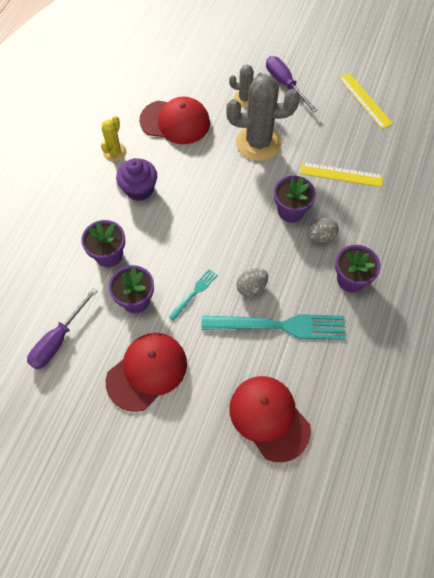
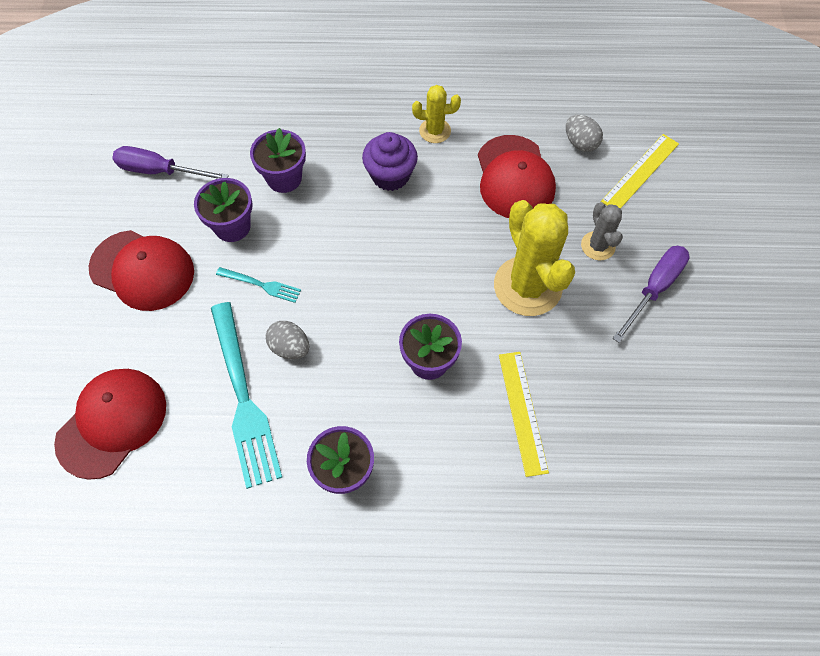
camera: 70 degrees right, 0 degrees up
(258, 143) = (527, 286): grey cactus -> yellow cactus
(320, 237) = (401, 412): grey egg -> grey egg (580, 143)
(365, 100) = (685, 410): yellow ruler -> yellow ruler (640, 172)

